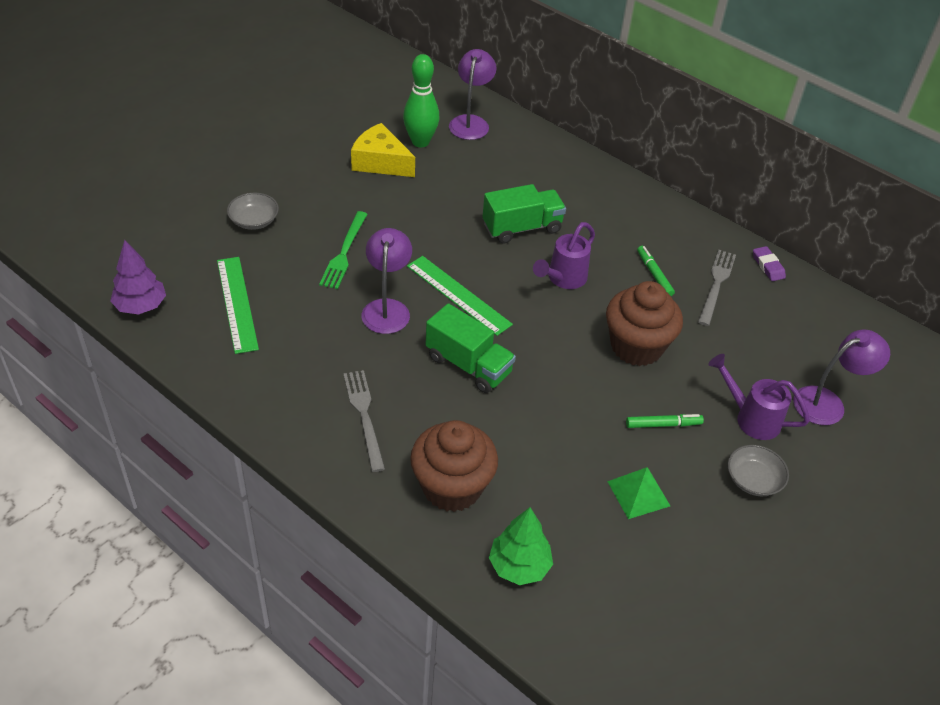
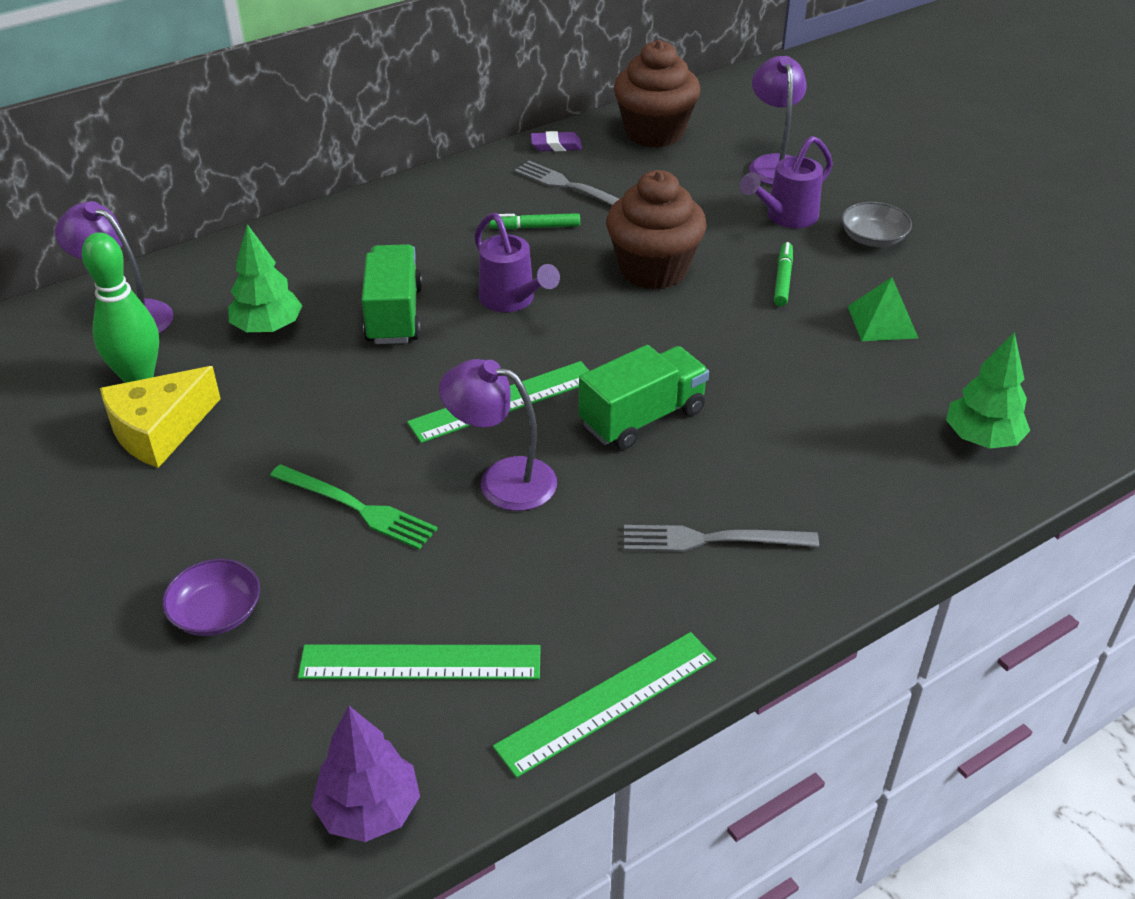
camera: 70 degrees left, 5 degrees down
(224, 386) = (608, 702): none -> green ruler
(254, 220) = (216, 613): grey bowl -> purple bowl
(452, 487) = (854, 474): brown cupcake -> brown cupcake (654, 132)
(485, 178) = (268, 328): none -> green tree

